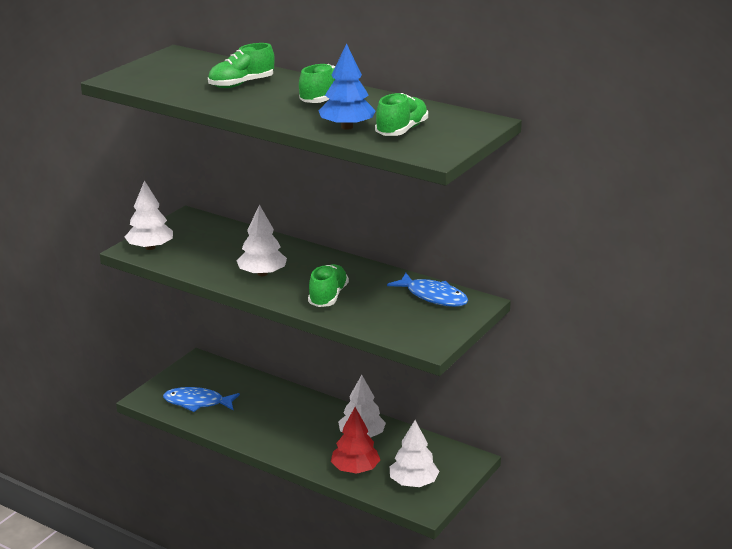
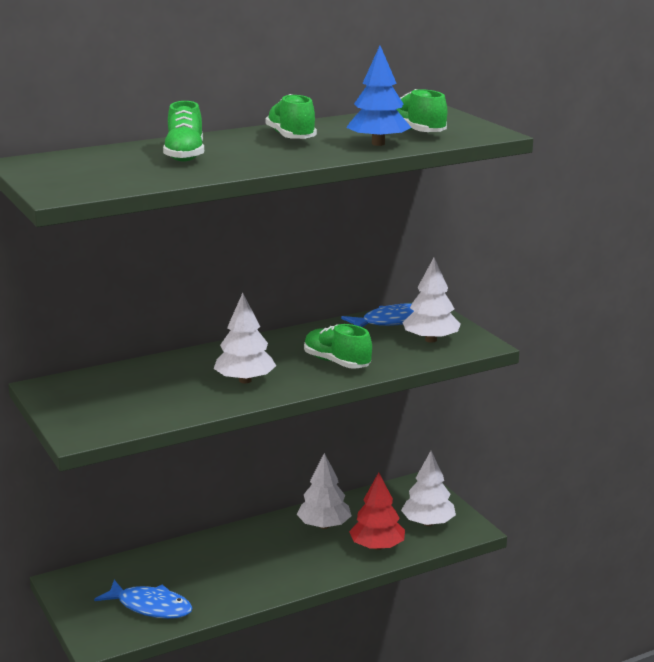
camera: 60 degrees left, 5 degrees down
(150, 247) = (93, 423): white tree -> white tree (431, 340)
(197, 402) = (150, 607): blue fish -> blue fish turned 105 degrees counterclockwise

